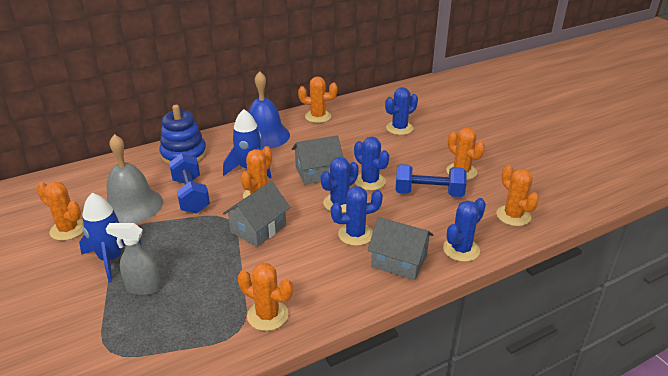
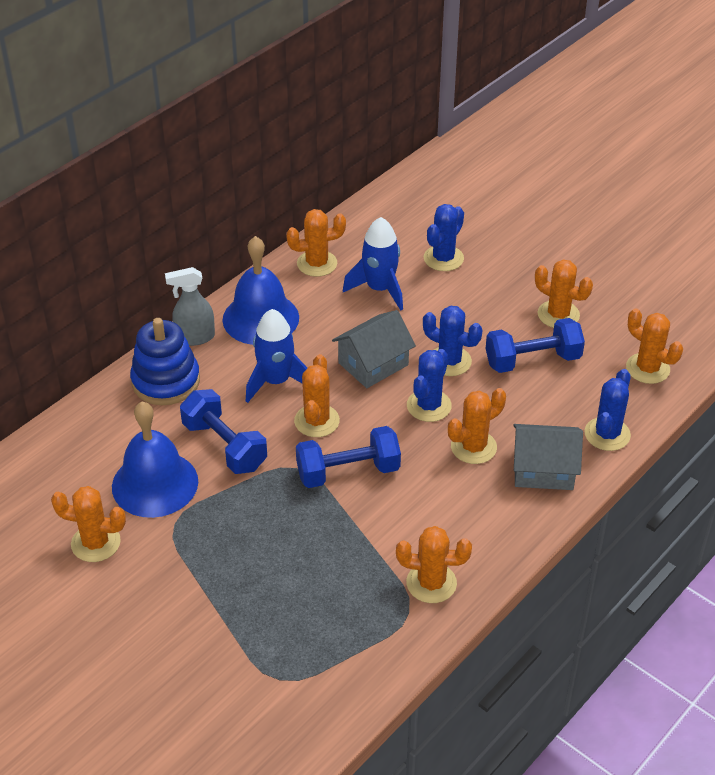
camera: 20 degrees left, 10 degrees up
(111, 259) = (189, 567): blue rocket -> blue rocket (379, 289)
(132, 206) = (155, 484): grey bell -> blue bell
(143, 287) = (259, 593): grey spray bottle -> grey spray bottle (194, 337)
(258, 228) = (348, 472): grey house -> blue dumbbell
(355, 234) = (473, 447): blue cactus -> orange cactus

